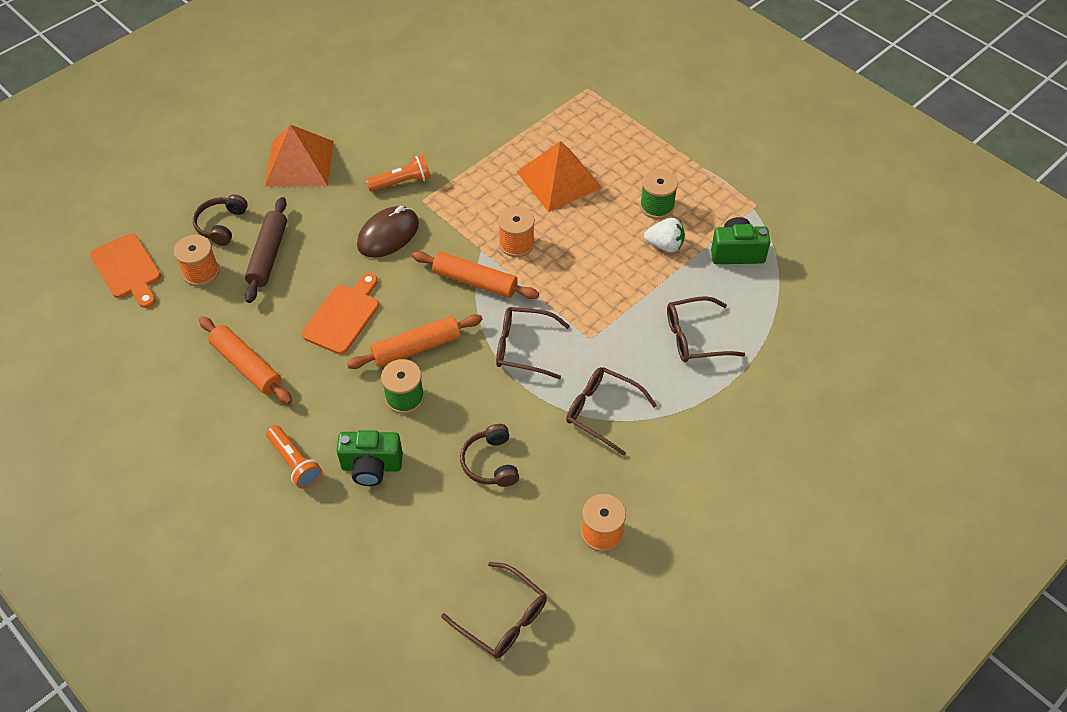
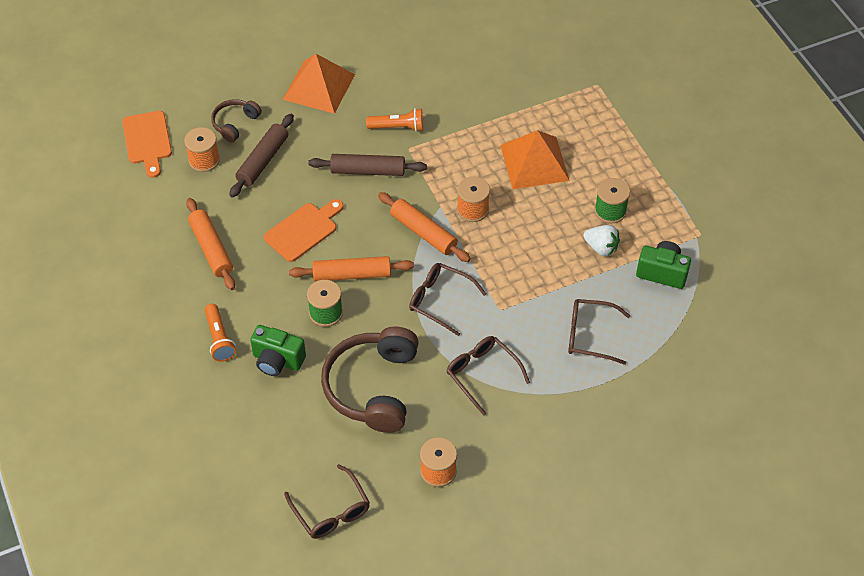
camera: 20 degrees right, 0 degrees up
(388, 235) = (368, 171): brown mouse -> brown rolling pin
(490, 463) = (372, 387): brown headphones -> brown headphones, size x1.95

